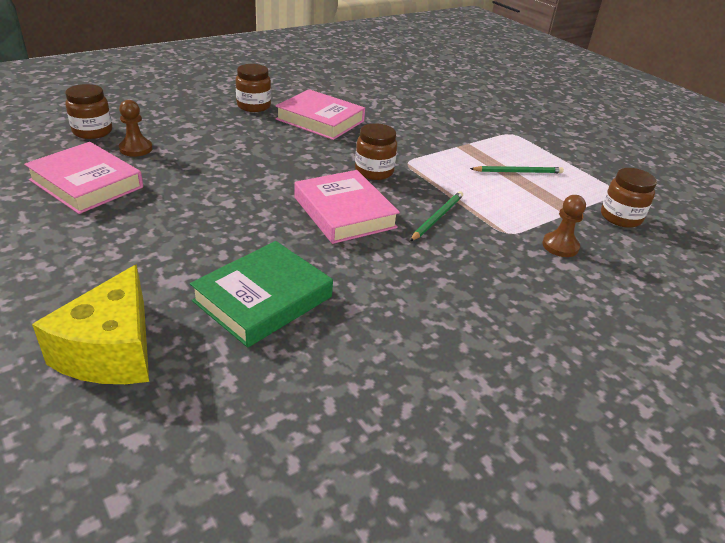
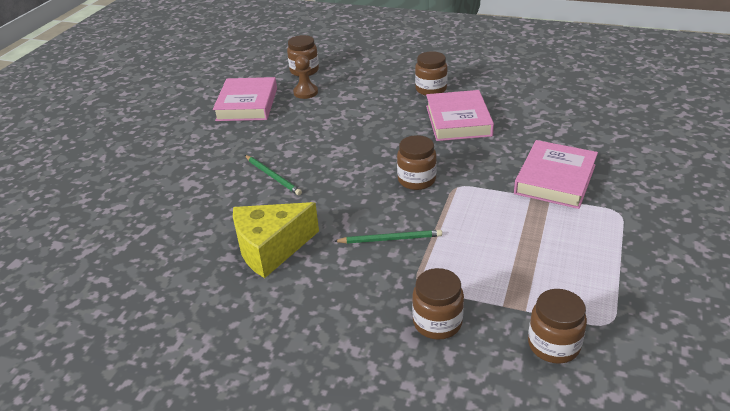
camera: 60 degrees right, 0 degrees up
(111, 351) = (112, 200): yellow cheese -> yellow cheese (271, 249)
(263, 299) = (202, 220): green book -> none
(344, 212) = (338, 197): pink book -> pink book (555, 179)
(518, 172) = (541, 247): green pencil -> green pencil (273, 176)
(560, 246) = (437, 322): brown pawn -> brown jar

